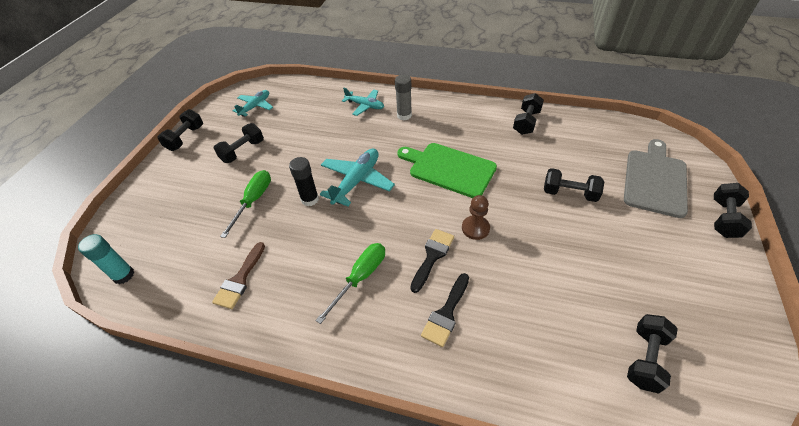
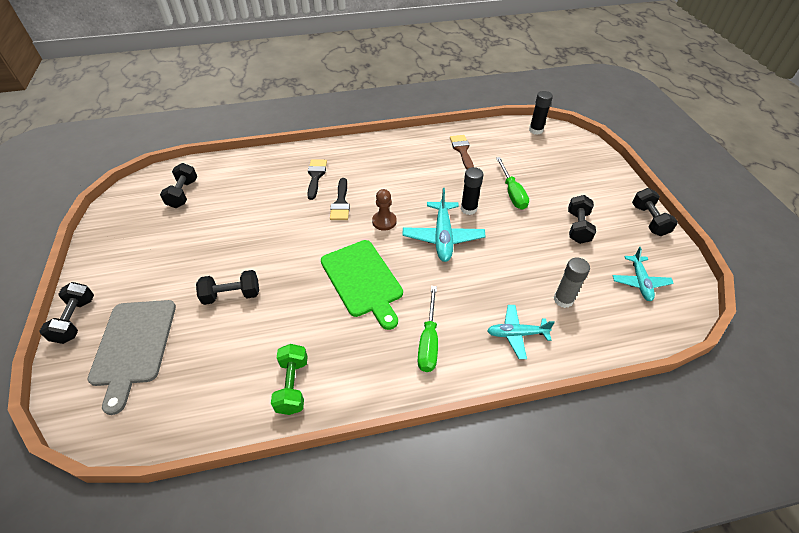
camera: 150 degrees right, 0 degrees up
(123, 275) = (536, 130): turquoise glue stick -> black glue stick
(360, 277) = (384, 175): green screwdriver -> green screwdriver (428, 341)
(404, 115) = (456, 336): grey glue stick -> grey glue stick (563, 300)
(449, 169) = (363, 280): green cutting board -> green cutting board turned 60 degrees clockwise
(475, 228) = (315, 233): brown pawn -> brown pawn (384, 221)
(526, 122) = (292, 385): black dumbbell -> green dumbbell

